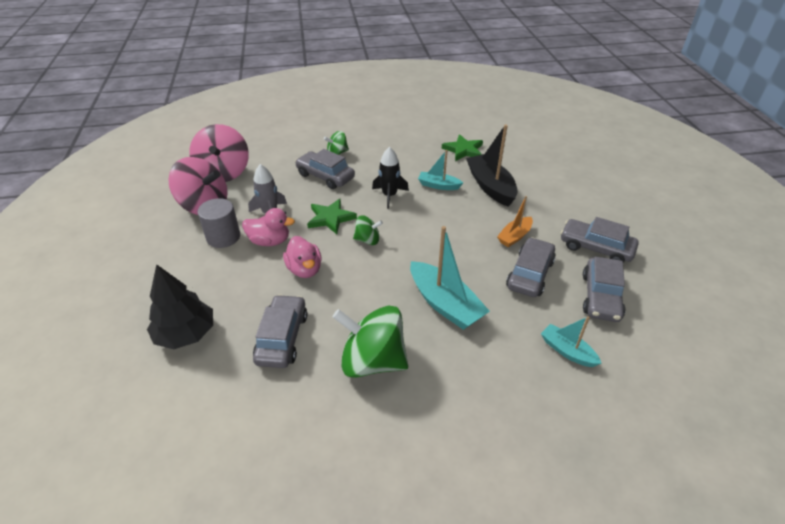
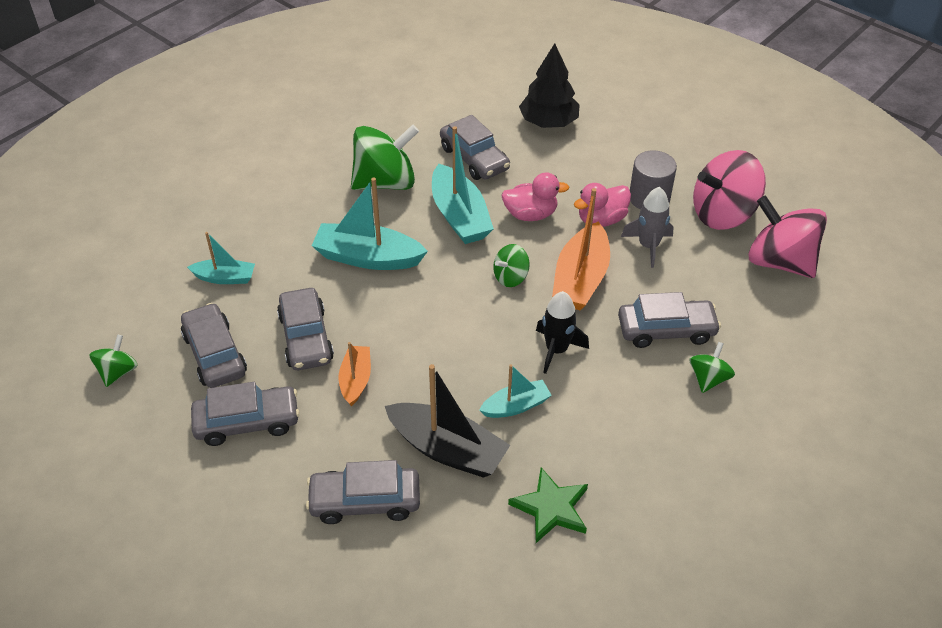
camera: 140 degrees right, 5 degrees up
(305, 269) = (530, 214): pink duck -> pink duck turned 150 degrees clockwise
(330, 218) = (580, 279): green star -> orange boat
(350, 297) = (459, 216): none -> turquoise boat
(549, 188) = (365, 501): none -> grey car
(681, 322) = (118, 372): none -> green spinning top

